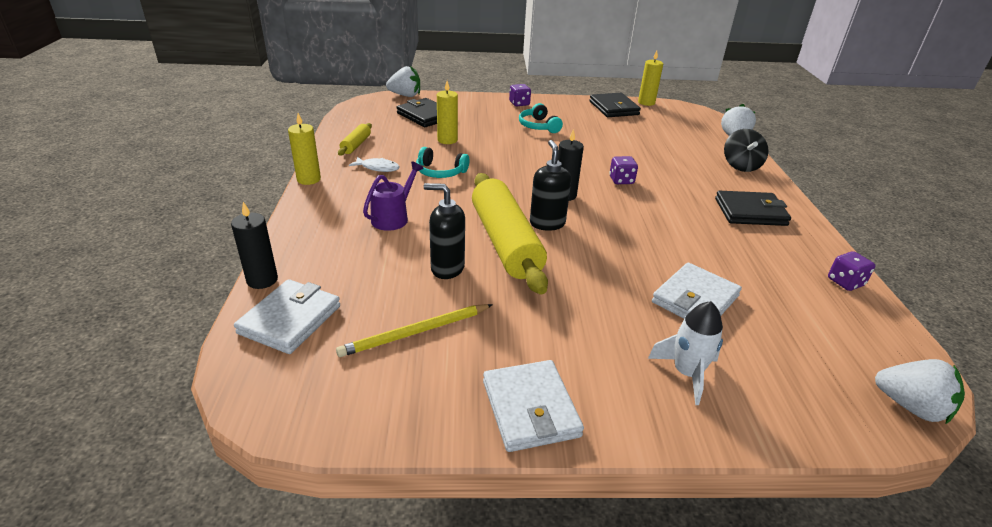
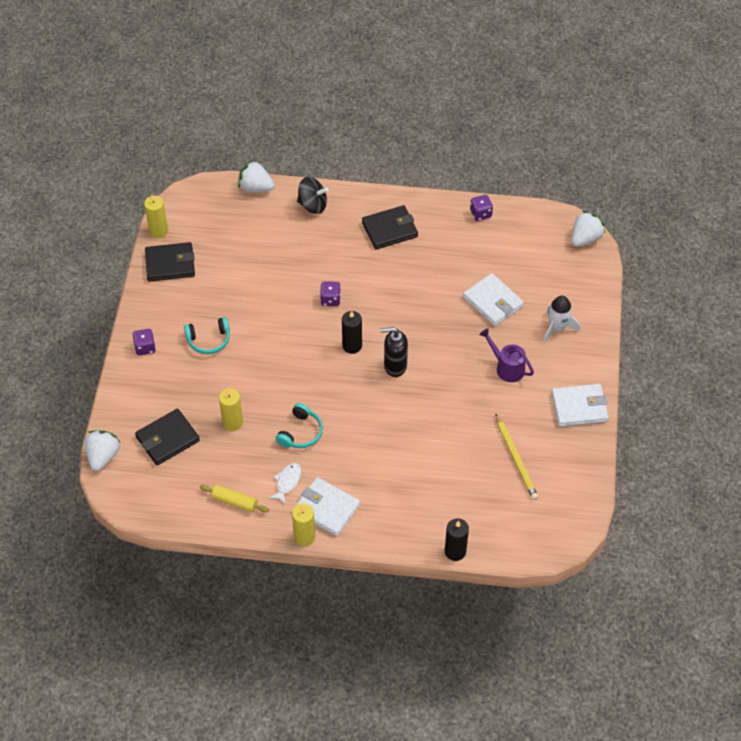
camera: 80 degrees left, 20 degrees up
(290, 319) = (499, 529): white wallet -> white wallet (326, 508)
(393, 217) = (377, 470): purple watering can -> purple watering can (507, 367)
(447, 268) = (449, 437): black soap dispenser -> none
(506, 242) = (419, 397): yellow rolling pin -> none
(750, 212) = (389, 229): black wallet -> black wallet turned 60 degrees clockwise

